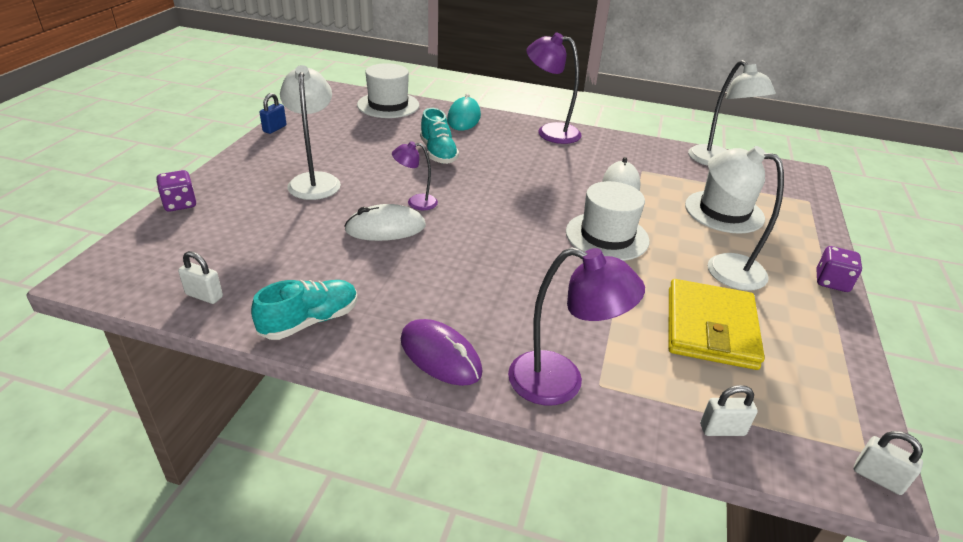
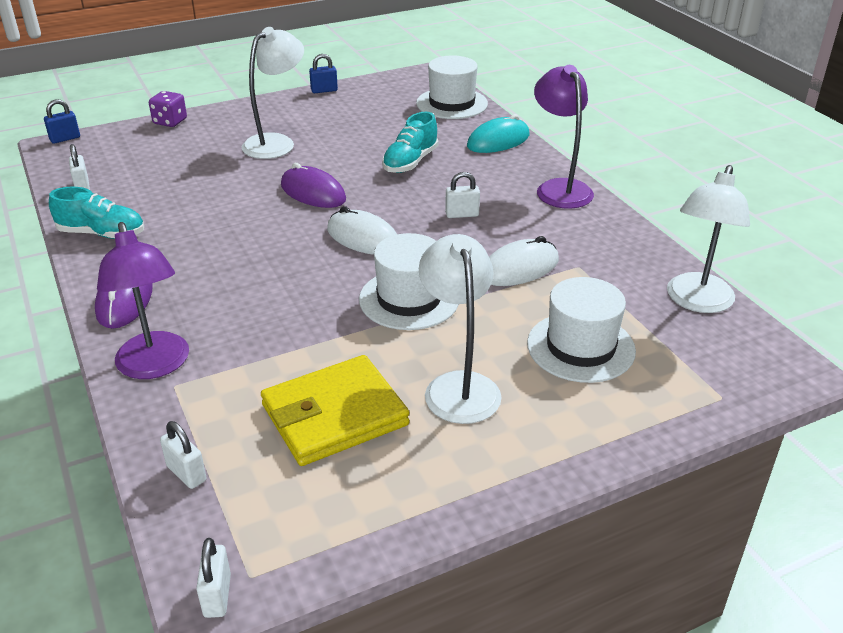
camera: 50 degrees right, 0 degrees up
(89, 266) = (65, 139): none -> blue padlock
(385, 228) = (255, 200): white mouse -> white mouse (363, 238)
(415, 202) = (313, 192): purple lamp -> purple mouse
(532, 171) = (462, 214): none -> white padlock
(831, 282) = (545, 470): purple dice -> none

